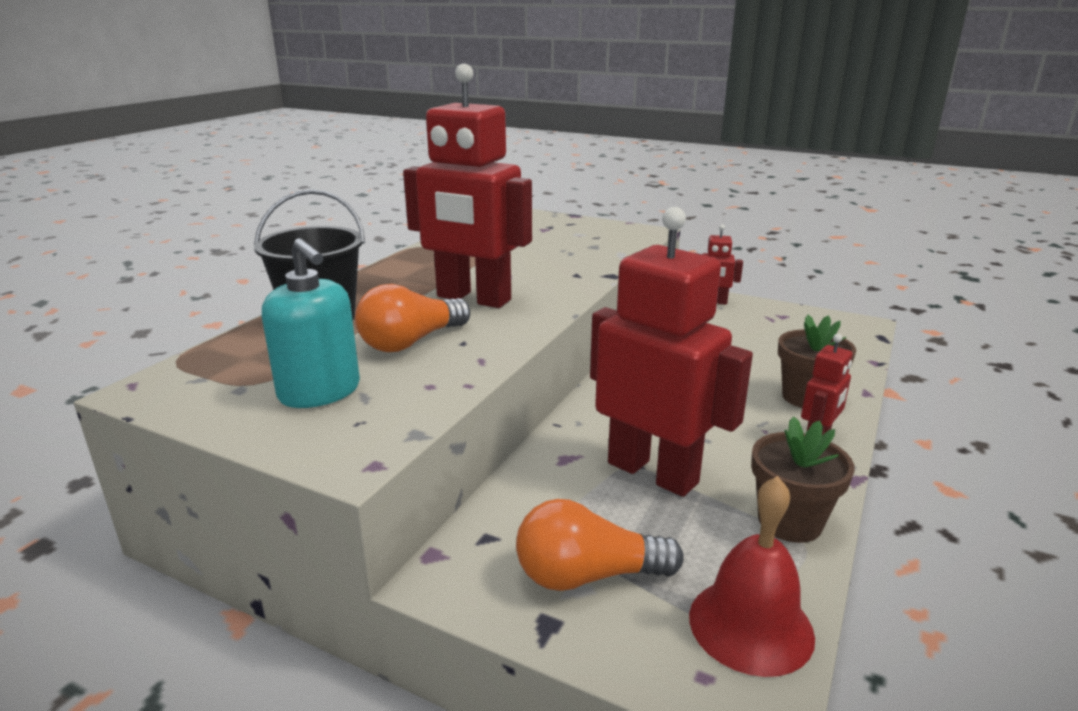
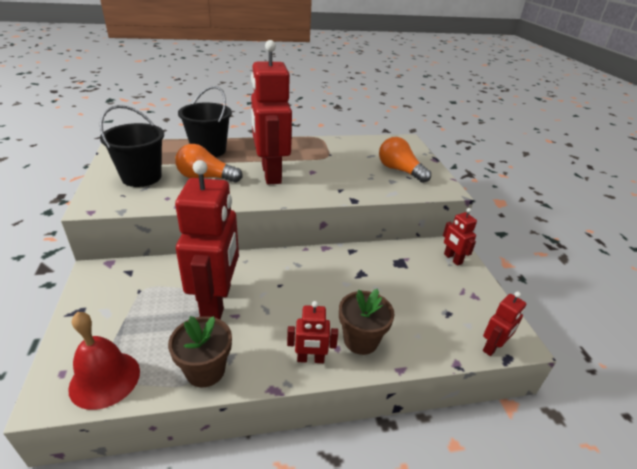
camera: 50 degrees right, 10 degrees up
(320, 392) = (141, 177): turquoise soap dispenser -> black bucket
(587, 576) = (116, 311): orange light bulb -> orange light bulb (400, 170)
(863, 337) = (492, 347): none -> red robot

